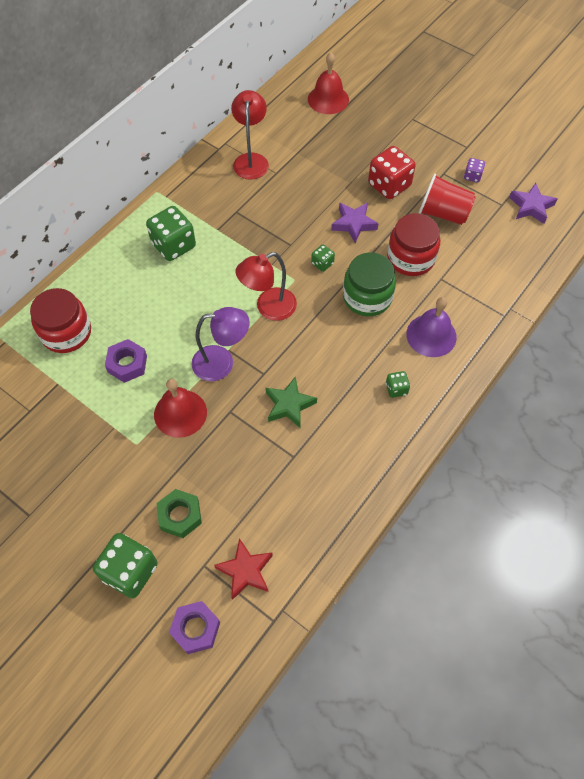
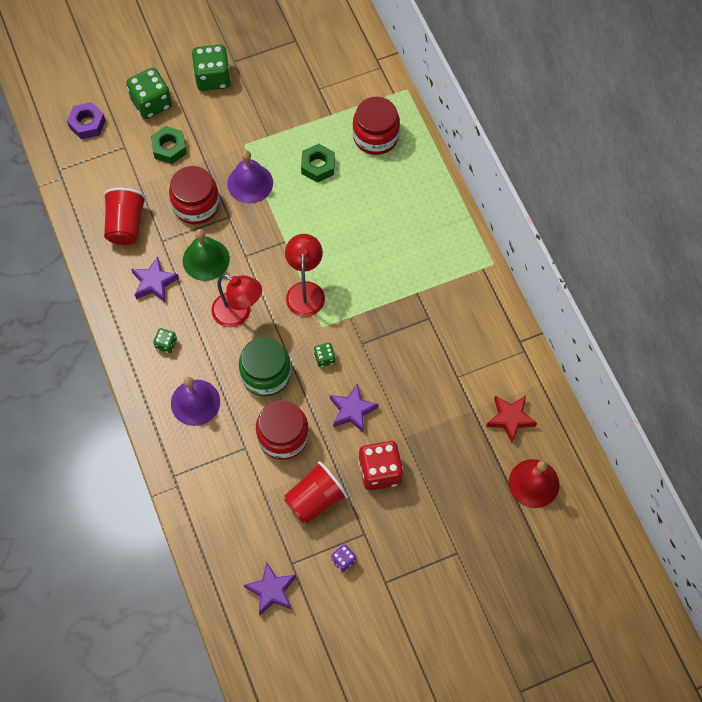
camera: 120 degrees right, 5 degrees up
(127, 364) = (318, 166): purple nut -> green nut
(173, 245) = (419, 249): green dice -> green dice (213, 78)
(180, 413) = (250, 183): red bell -> purple bell
(222, 363) = (275, 231): purple lamp -> none
(234, 448) = (196, 205): none -> red jar
(245, 571) = (102, 169): red star -> red star (510, 419)
(251, 160) = (487, 363): red lamp -> red lamp (238, 314)
(289, 405) = (206, 259): green star -> green bell
(298, 502) = (126, 225): none -> red cup
(343, 436) = (154, 282): none -> purple star

